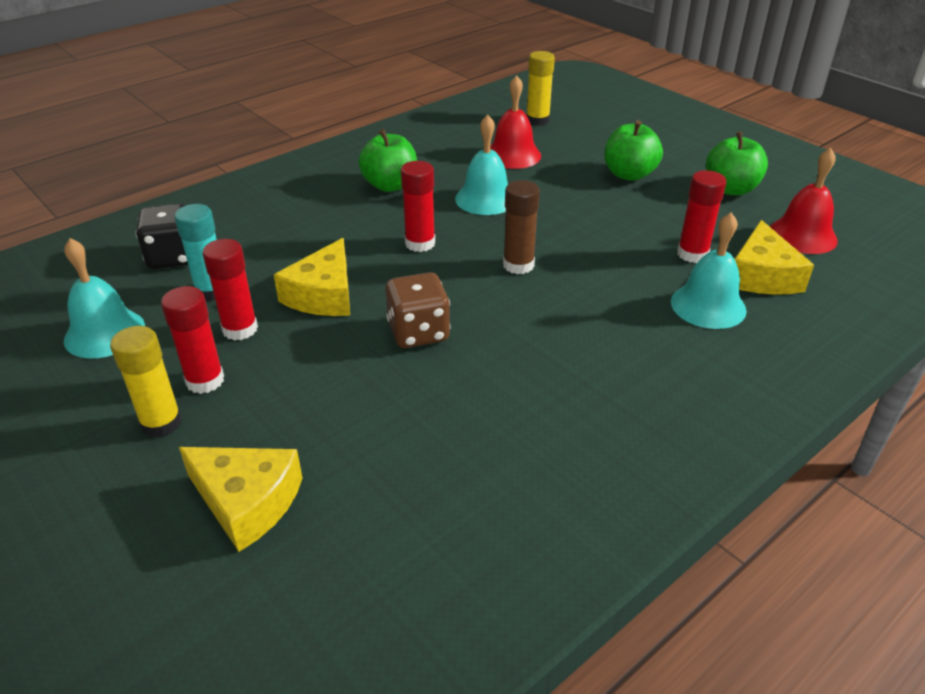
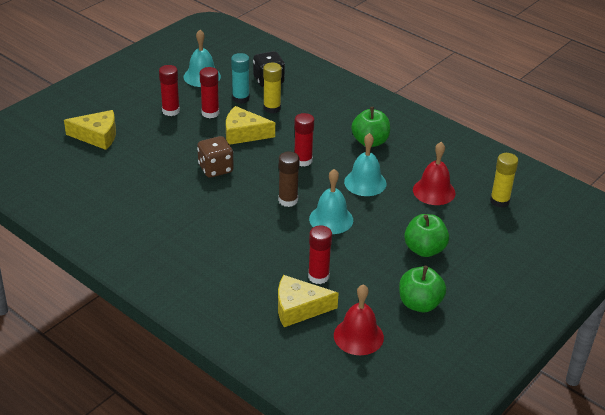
camera: 80 degrees right, 0 degrees up
(161, 423) = (142, 105): yellow glue stick -> yellow glue stick (272, 108)
(247, 502) = (97, 136): yellow cheese -> yellow cheese turned 105 degrees counterclockwise
(708, 305) = (259, 279): turquoise bell -> turquoise bell (331, 219)

